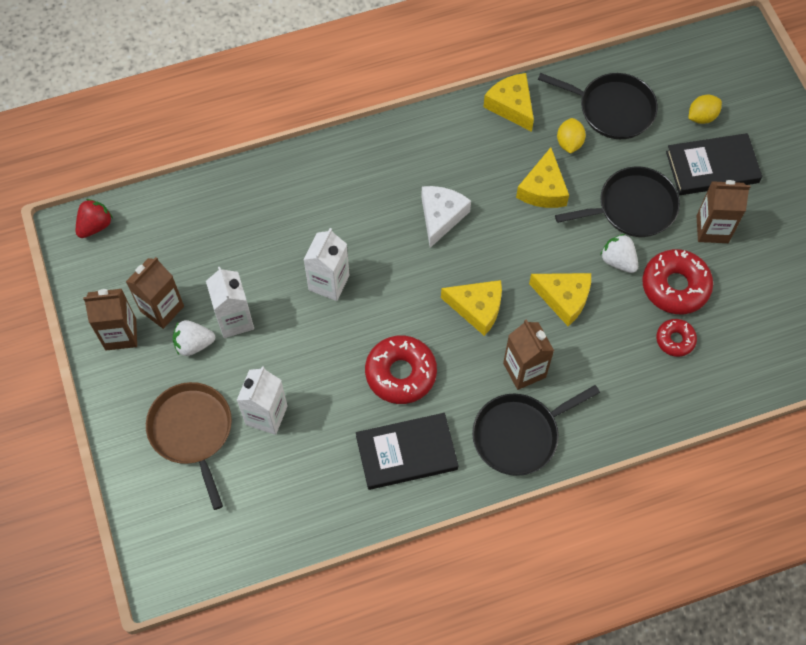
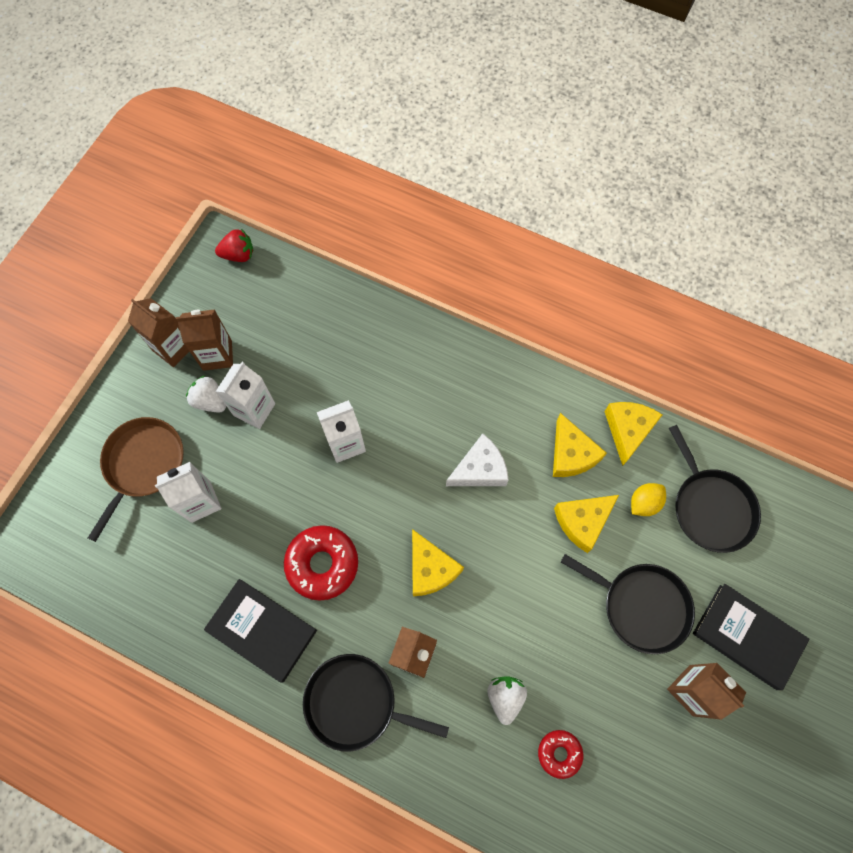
camera: 45 degrees right, 5 degrees up
(564, 298) = (505, 627): yellow cheese -> yellow cheese (571, 454)
(618, 261) = (582, 639): white strawberry -> white strawberry (505, 697)
(675, 286) = (607, 708): red donut -> none
(701, 117) = (784, 584): yellow lemon -> none

